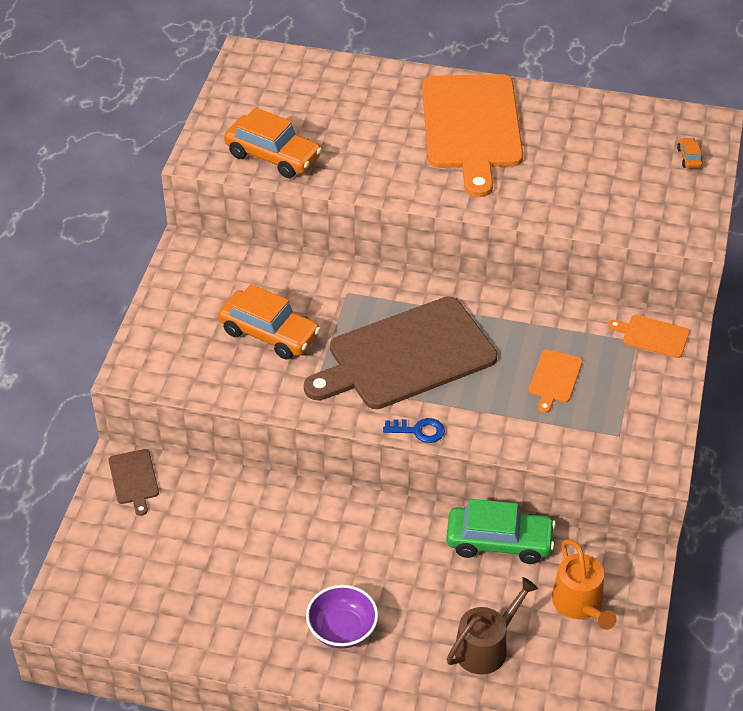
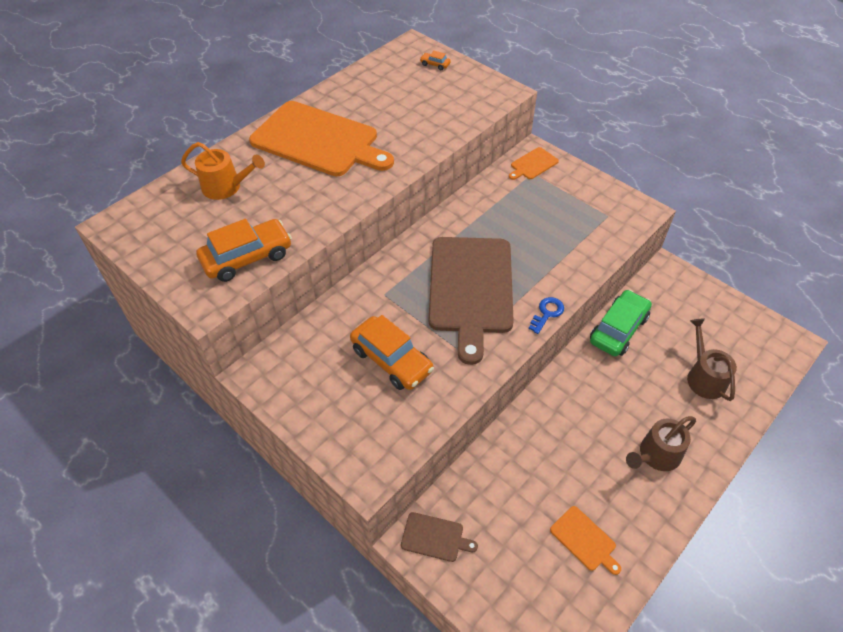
camera: 60 degrees left, 5 degrees up
(269, 333) = (392, 360): orange car -> orange car turned 75 degrees clockwise
(342, 629) = (656, 455): purple bowl -> brown watering can
(554, 378) = (541, 223): orange cutting board -> orange cutting board (584, 540)
(580, 604) = (688, 312): orange watering can -> orange watering can (226, 187)

